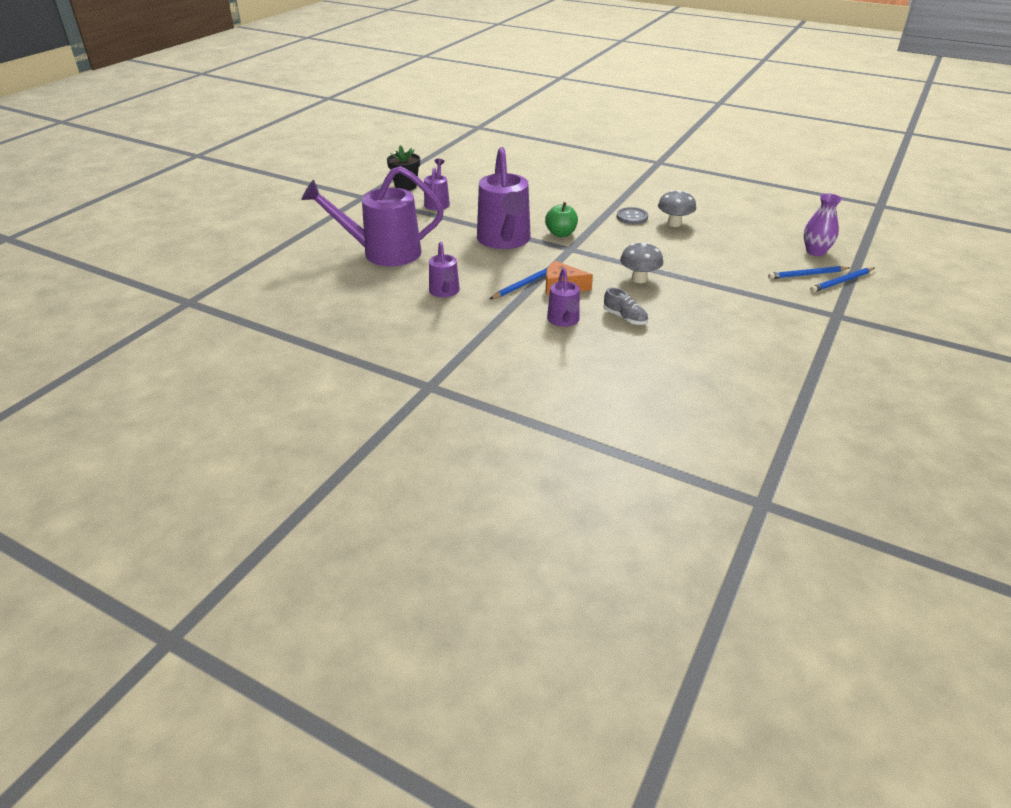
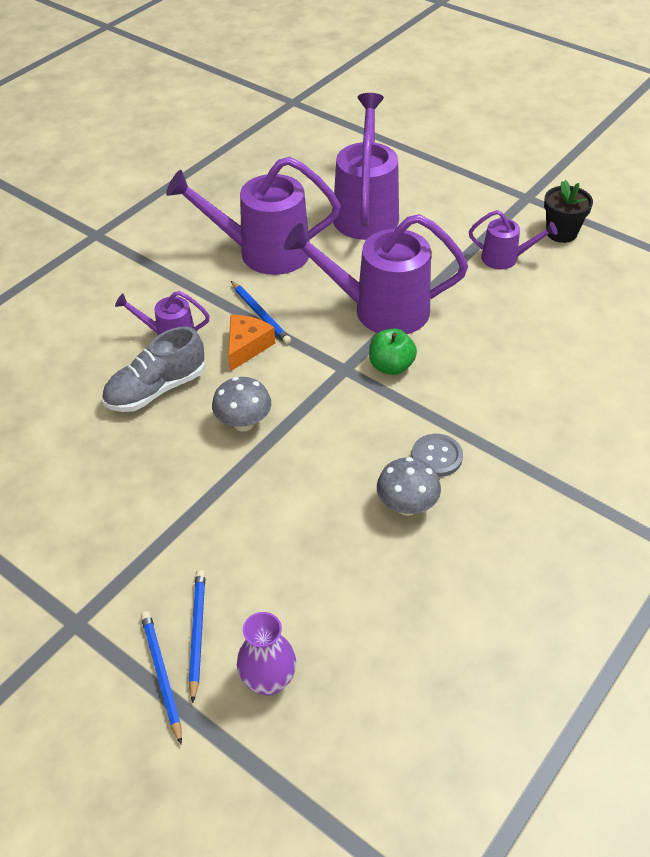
camera: 100 degrees right, 10 degrees up
(445, 292) = (262, 252): purple watering can -> purple watering can, size x1.96
(625, 318) = (156, 389): grey shoe -> grey shoe, size x1.73

